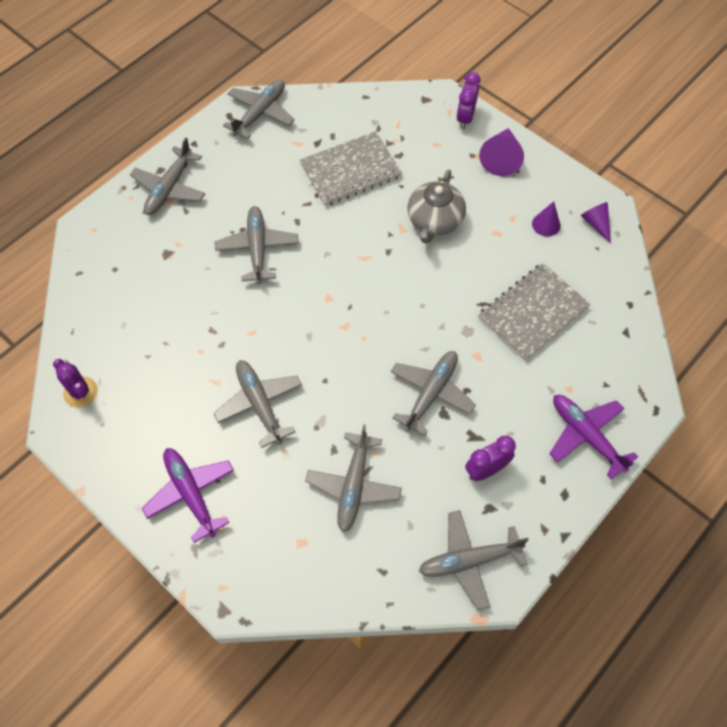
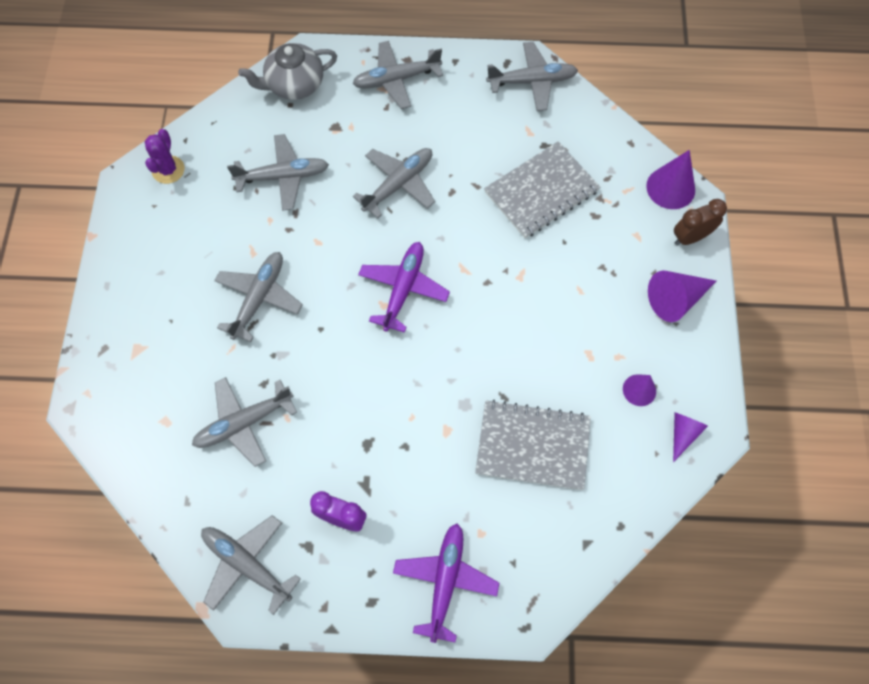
camera: 50 degrees right, 5 degrees up
(191, 494) = (145, 311): purple plane -> purple plane (403, 289)
(350, 170) = (541, 191): grey notebook -> grey notebook turned 60 degrees counterclockwise
(420, 101) = (670, 188): none -> purple cone
(431, 393) = (377, 420): grey plane -> grey plane (283, 177)
(434, 221) = (553, 295): grey teapot -> grey teapot (294, 85)
(465, 118) = (690, 237): purple clock -> brown clock

